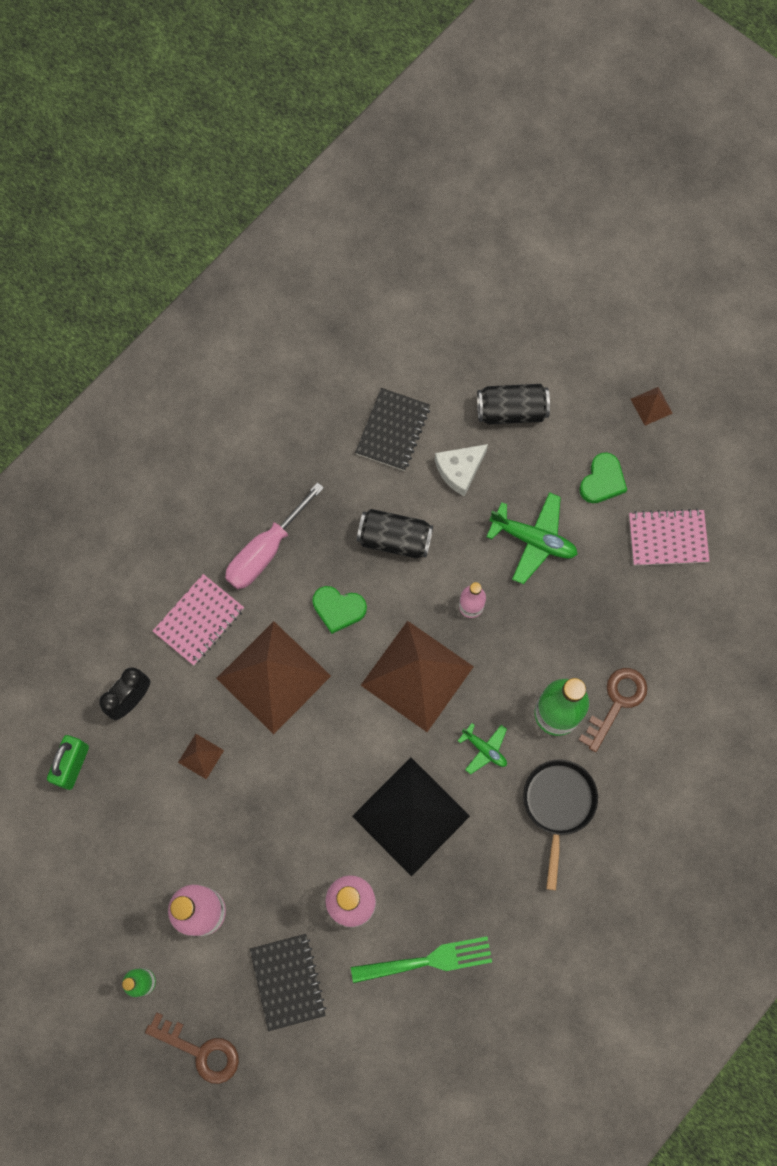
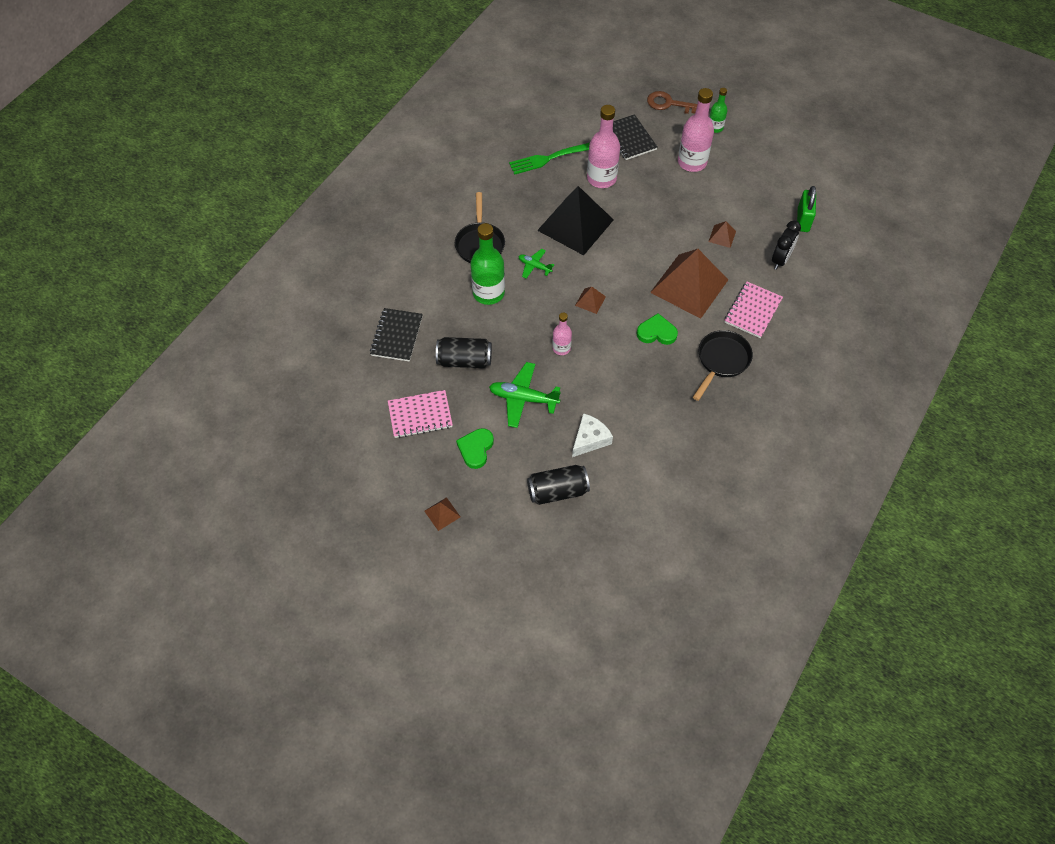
camera: 170 degrees right, 15 degrees down
(265, 551) = (721, 361): pink screwdriver -> black pan
(393, 430) = (650, 460): black notebook -> black notebook (397, 336)
(394, 539) = (628, 383): black can -> black can (464, 360)
(417, 675) = (590, 301): brown pyramid -> brown pyramid, size x0.41
(616, 703) = (447, 305): brown key -> none

